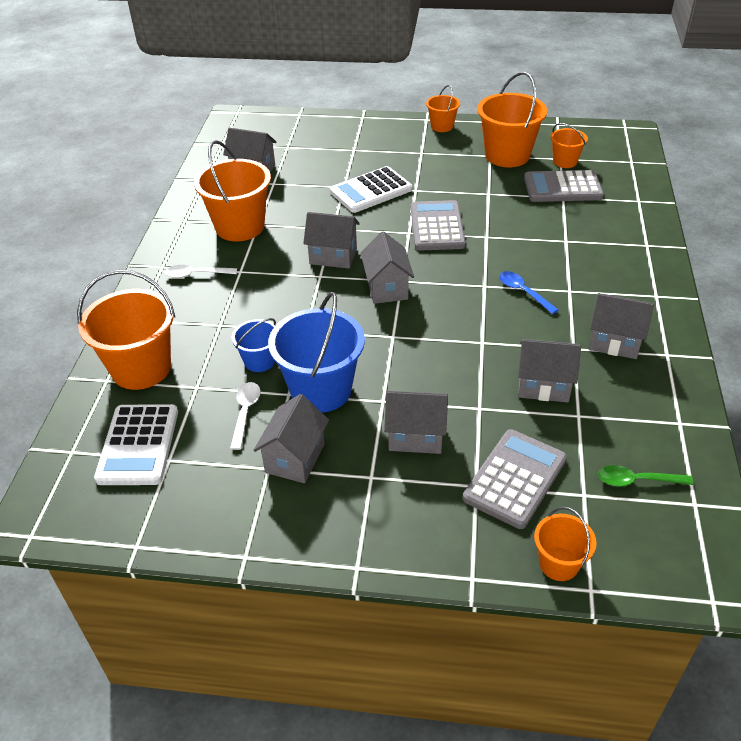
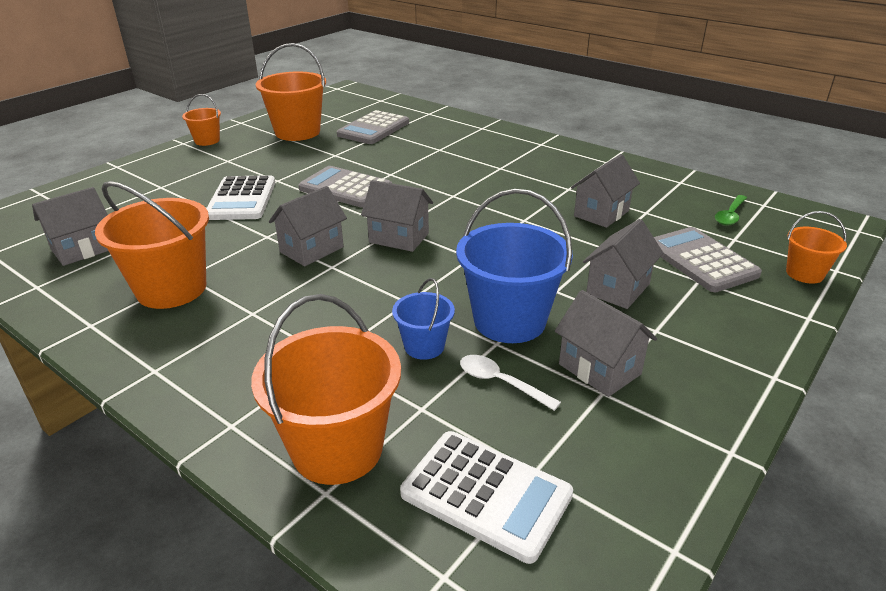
camera: 60 degrees left, 10 degrees down
(196, 274) = (212, 347): white spoon -> none
(523, 292) = (481, 184): blue spoon -> none
(565, 161) = (343, 117): orange bucket -> none
(614, 342) = (576, 173): grey house -> none

